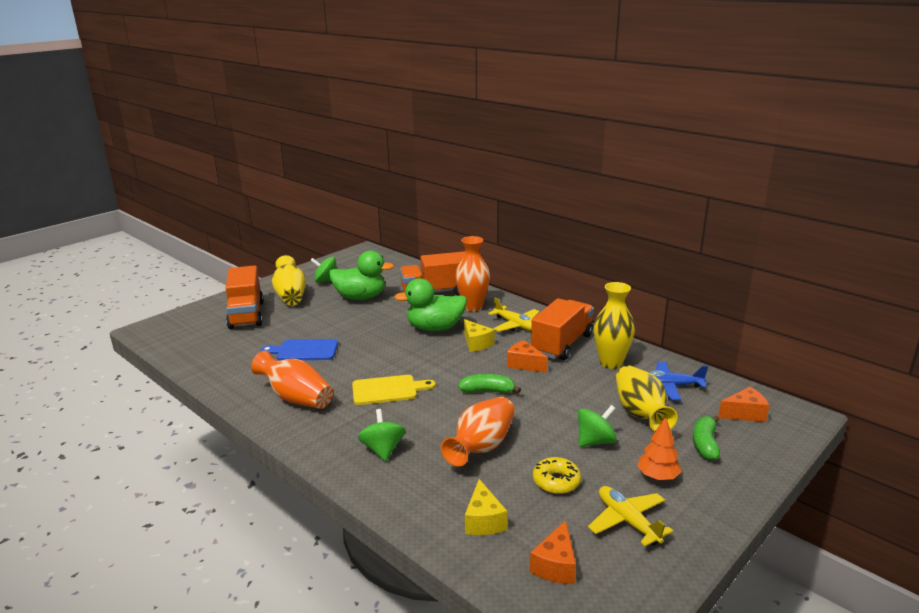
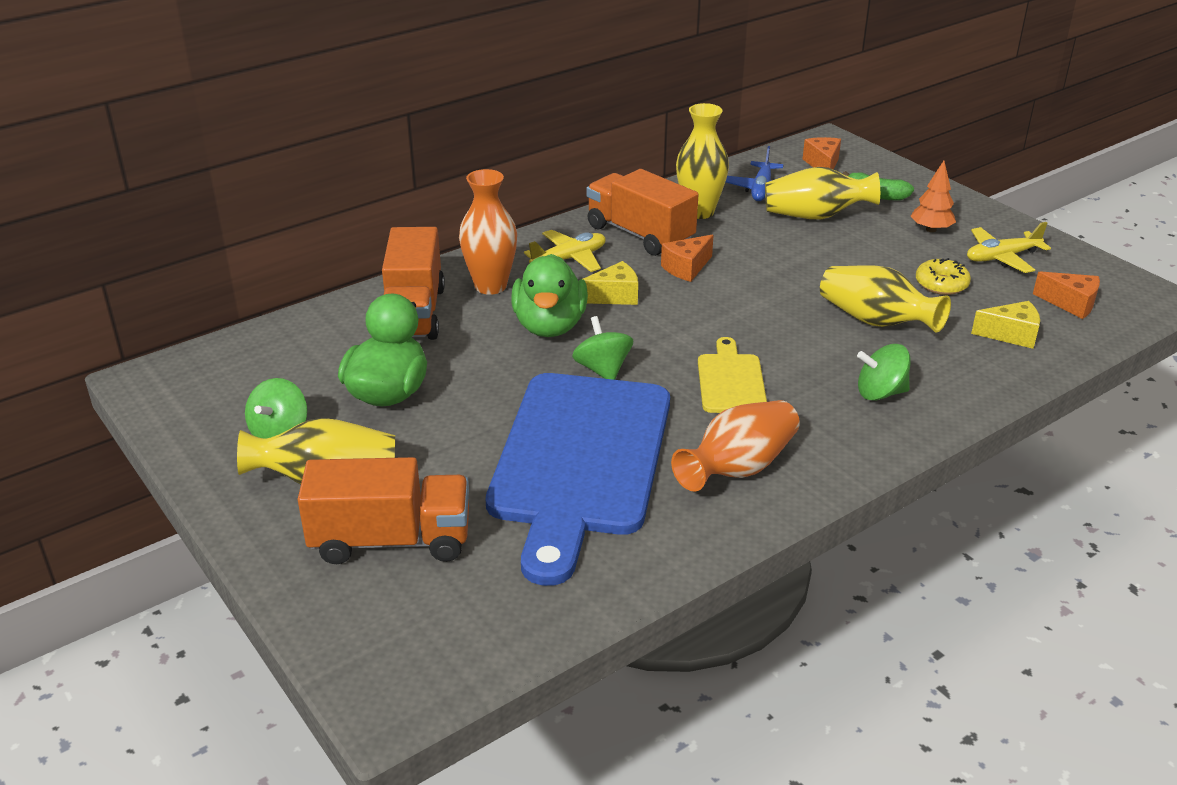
camera: 80 degrees left, 10 degrees up
(304, 350) = (579, 460): blue cutting board -> blue cutting board, size x2.23
(481, 446) = (875, 321): orange vase -> yellow vase
(487, 391) = (749, 302): green banana -> none
(595, 441) = (868, 250): green spinning top -> green spinning top (602, 370)

